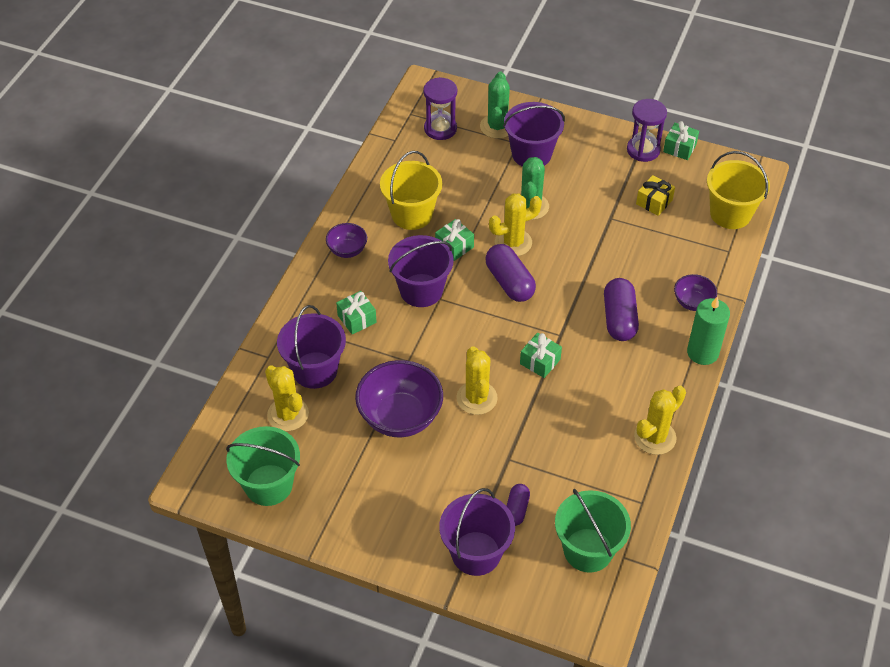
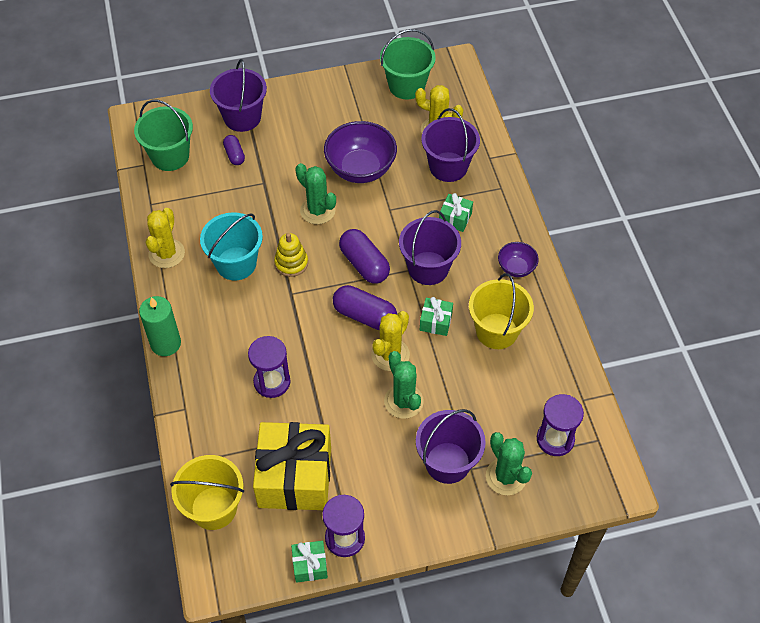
camera: 145 degrees right, 5 degrees up
(477, 398) = (317, 210): yellow cactus -> green cactus
(540, 361) = (291, 263): green gift -> yellow stacking toy
(592, 390) = (236, 263): none -> turquoise bucket
(619, 319) = (252, 335): purple capsule -> purple capsule (364, 264)
(627, 274) = (272, 382): none -> purple hourglass
(654, 202) = (295, 477): yellow gift -> yellow gift, size x2.29
(693, 302) = (199, 386): purple bowl -> none

